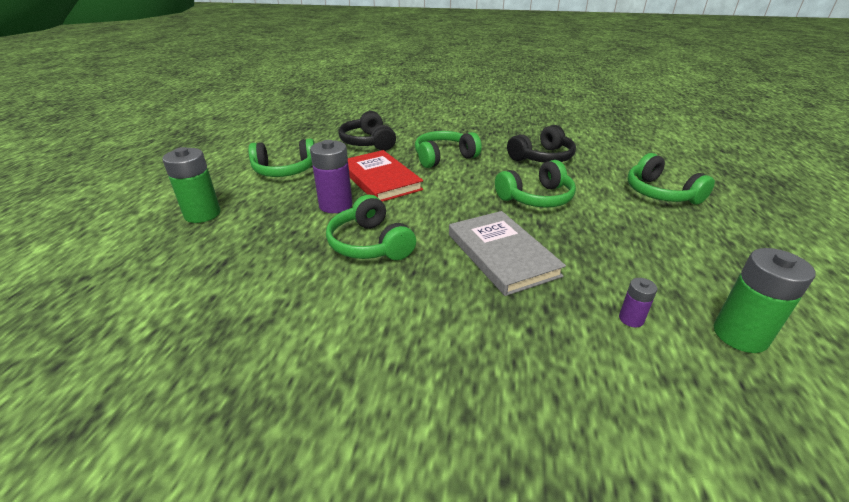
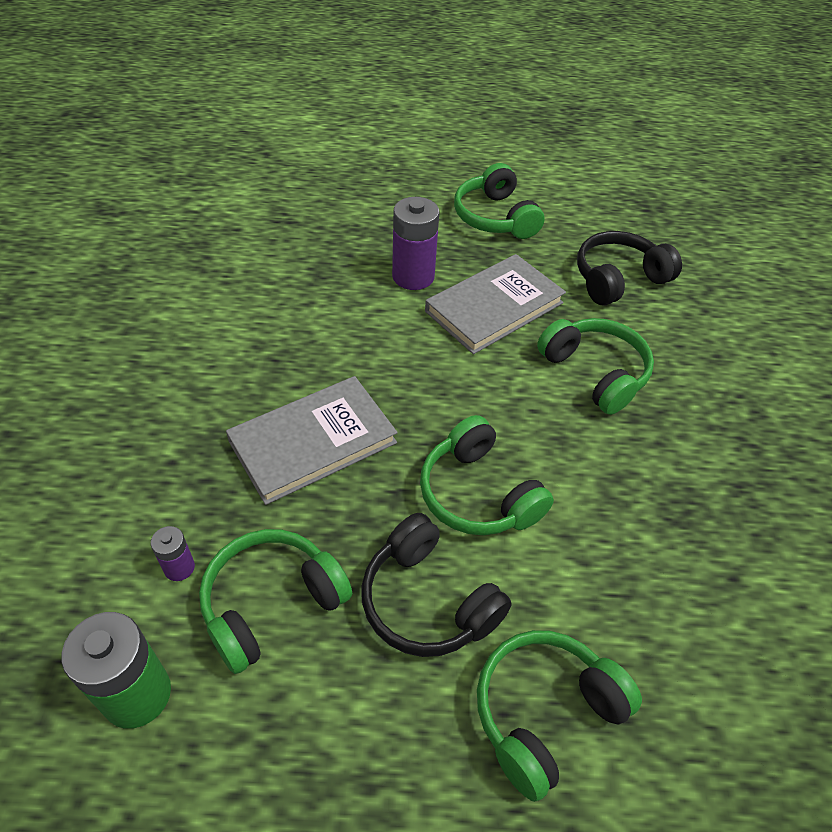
camera: 80 degrees right, 15 degrees up
(202, 214) = (376, 184): green battery -> none
(370, 244) = (328, 318): green headphones -> green headphones (271, 603)
(380, 179) = (494, 307): red book -> grey book
(542, 157) = (649, 518): black headphones -> black headphones (427, 601)

